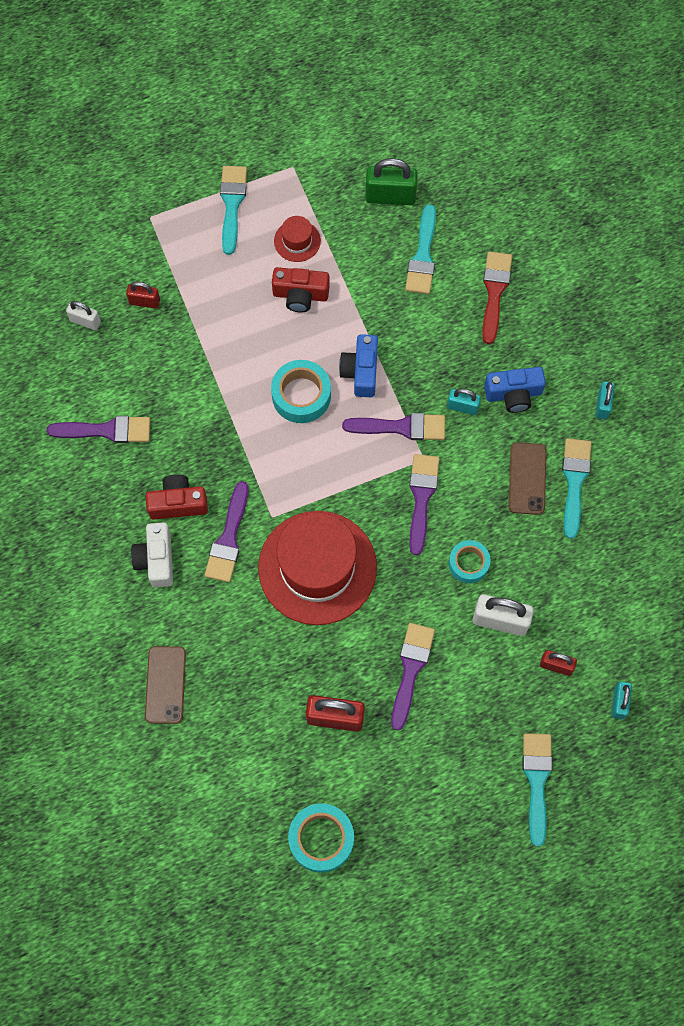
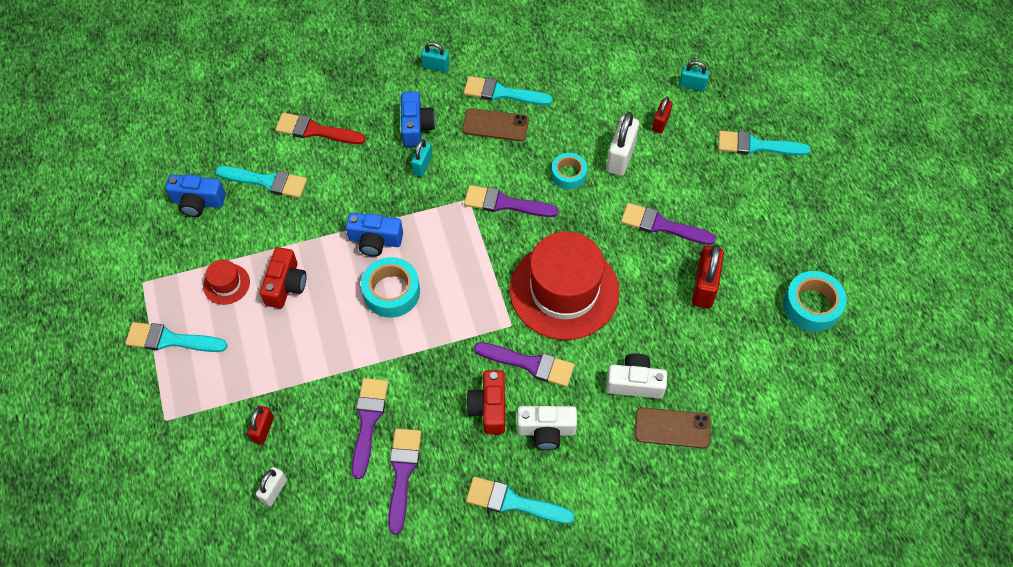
camera: 85 degrees left, 10 degrees down
(81, 534) = (513, 502): none -> turquoise brush
(214, 645) = (635, 383): none -> white camera
(390, 196) = (198, 202): green padlock -> blue camera
(401, 427) = (435, 213): purple brush -> purple brush (368, 421)

